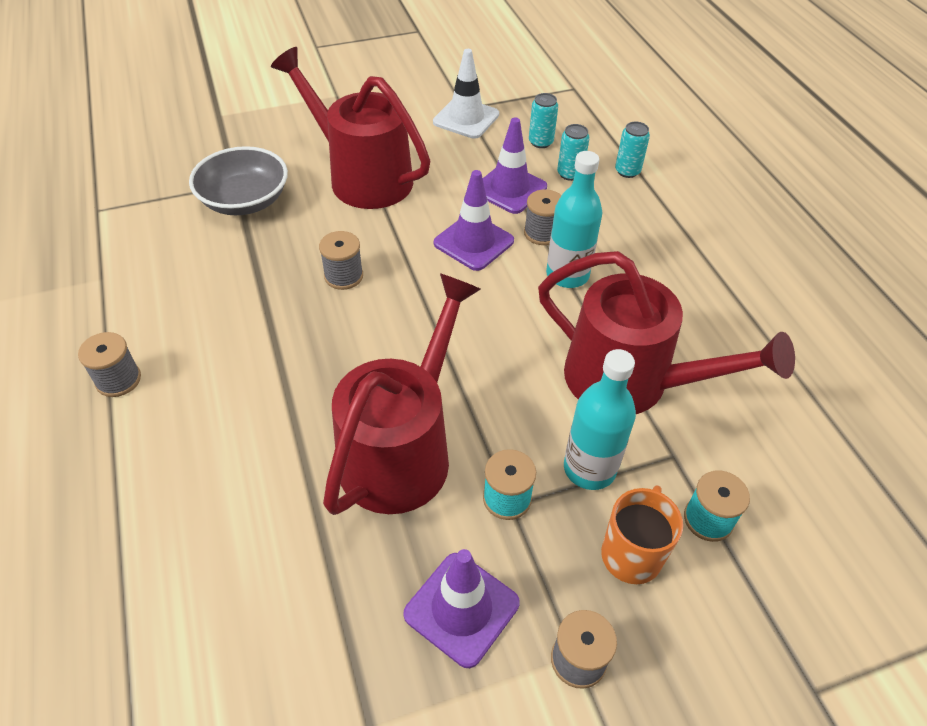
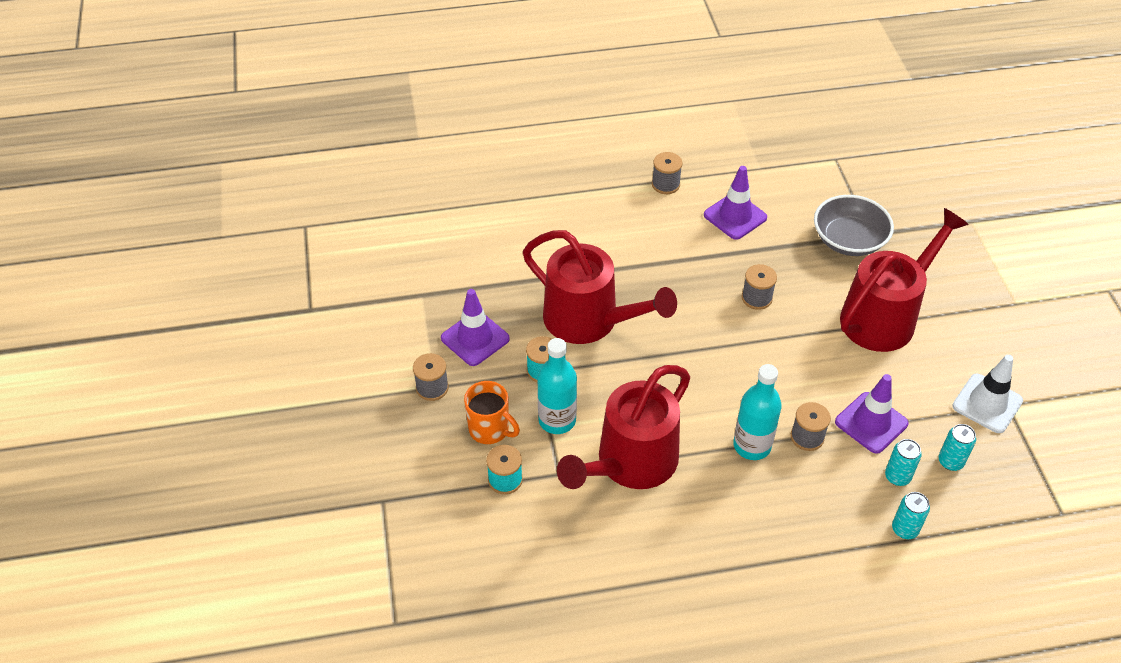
camera: 100 degrees right, 0 degrees up
(473, 242) = (795, 385): purple traffic cone -> purple traffic cone (735, 216)

